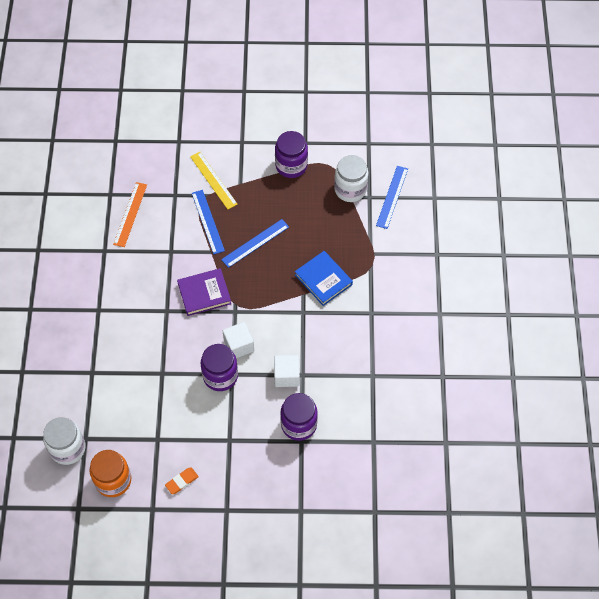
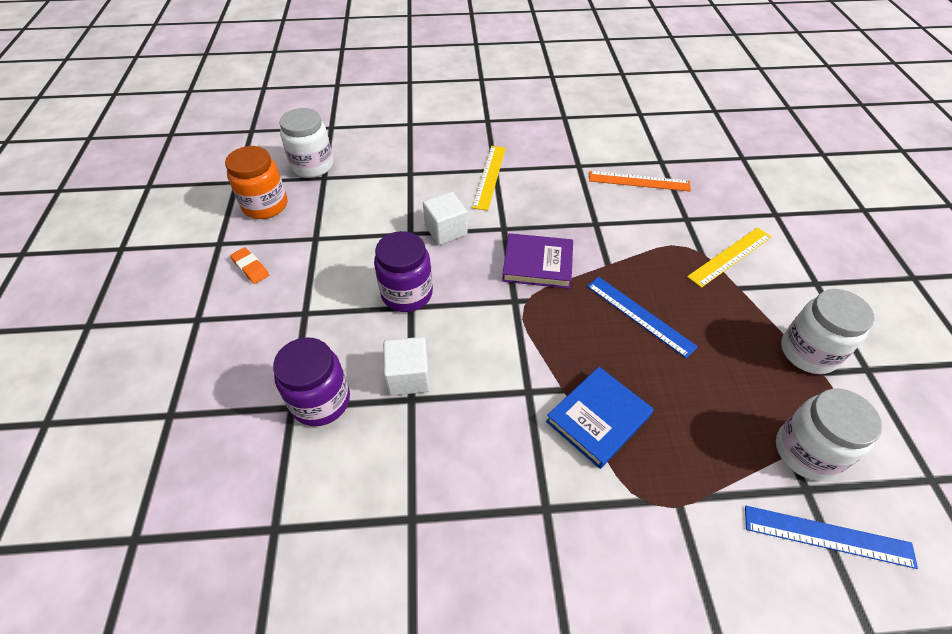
camera: 85 degrees right, 10 degrees down
(106, 314) = (489, 176): none -> yellow ruler
(204, 293) = (537, 264): purple book -> purple book turned 60 degrees counterclockwise
(208, 221) = (657, 257): blue ruler -> none
(239, 345) = (457, 310): white cube -> white cube (446, 230)
(291, 165) = (808, 352): purple jar -> white jar

